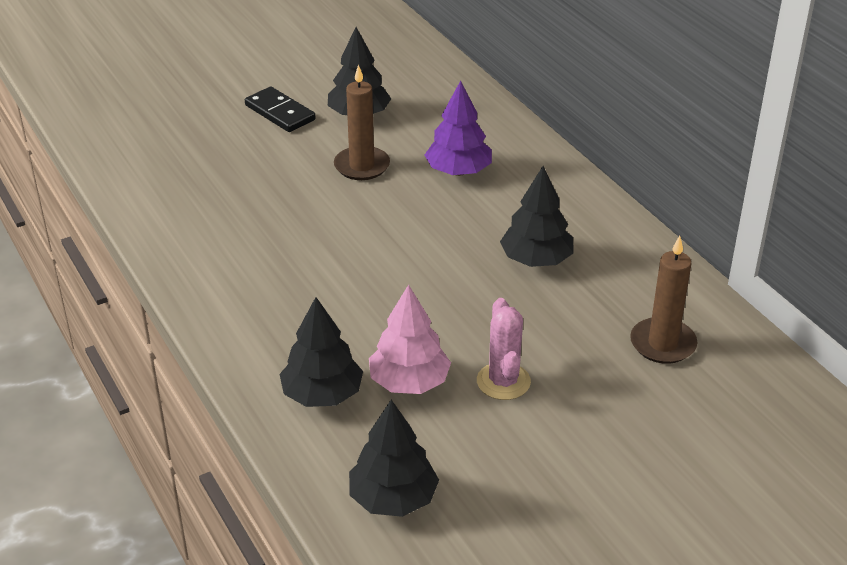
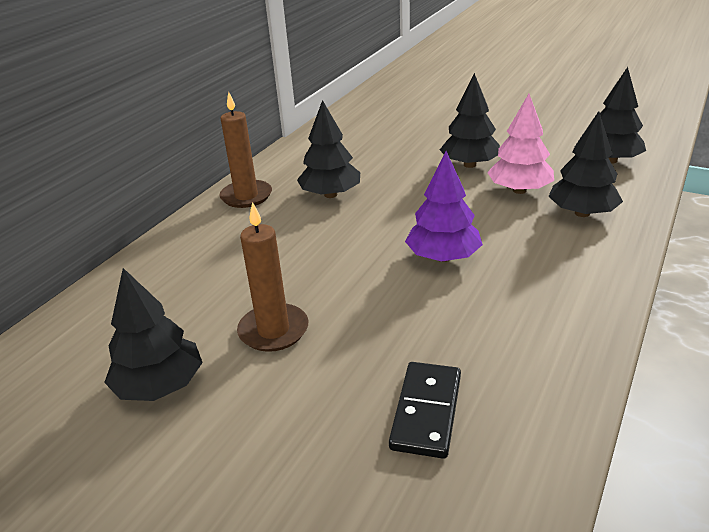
camera: 120 degrees left, 5 degrees down
(280, 113) = (197, 466): black domino -> black domino (426, 412)
(458, 171) = (234, 270): purple tree -> purple tree (443, 257)
(503, 381) = (470, 164): pink cactus -> black tree
(662, 344) = (368, 136): brown candle -> brown candle (246, 196)

